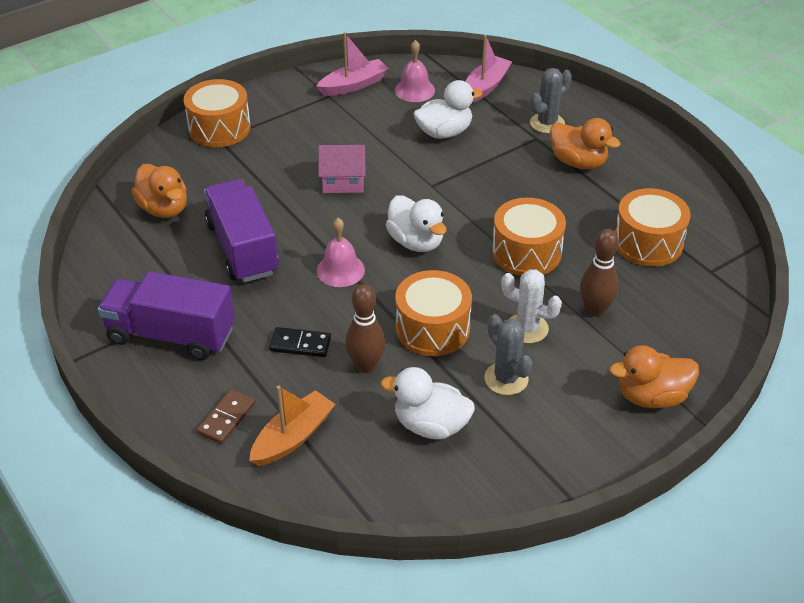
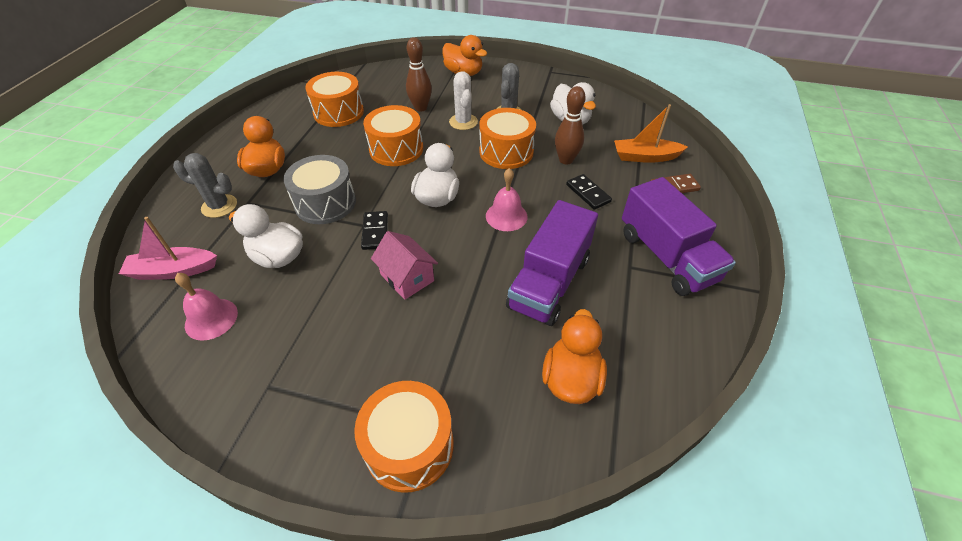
camera: 130 degrees left, 5 degrees up
(353, 85) = (230, 377): pink boat -> none
(415, 188) = (375, 232): none -> black domino
(486, 176) = (325, 203): none -> grey drum

